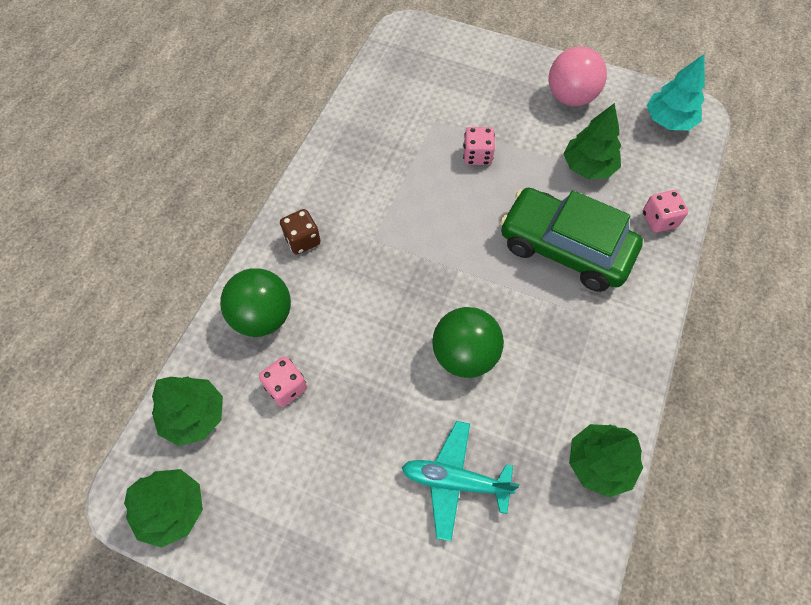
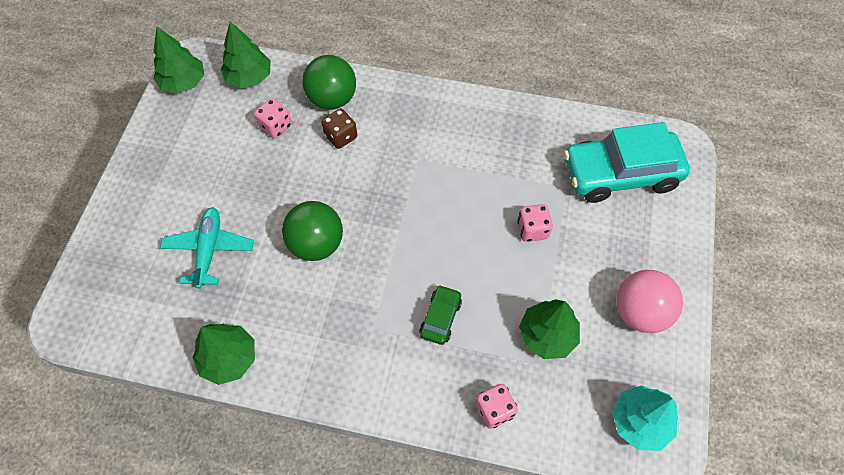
camera: 80 degrees right, 0 degrees up
(302, 240) = (407, 110): brown dice -> brown dice (341, 136)
(427, 78) = (620, 174): none -> turquoise car
(565, 248) = (440, 318): green car -> green car, size x0.45

